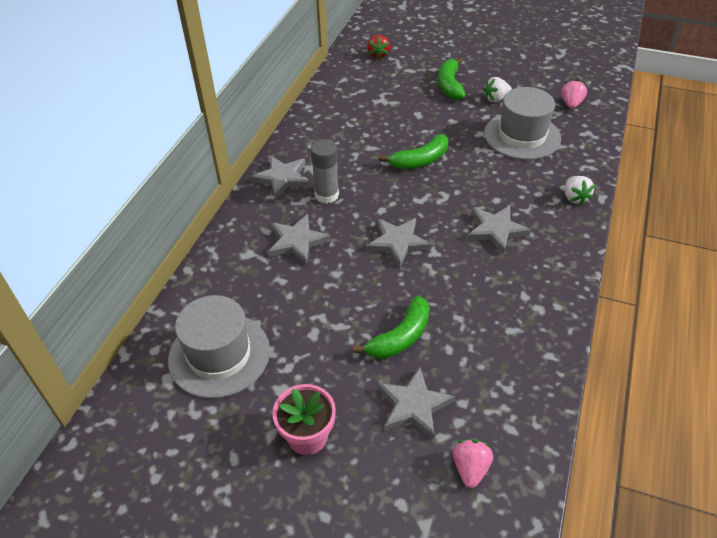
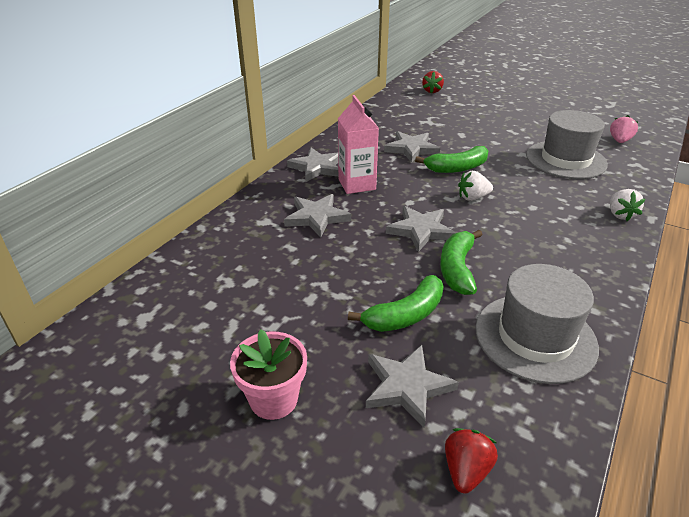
camera: 10 degrees right, 10 degrees down
(219, 355) = (204, 303): grey hat -> grey hat (535, 337)
(326, 195) = (357, 184): grey glue stick -> pink carton
(450, 85) = (496, 117): green banana -> green banana (457, 269)
(470, 468) = (466, 470): pink strawberry -> red strawberry
(496, 99) = (541, 130): white strawberry -> white strawberry (473, 197)
(496, 230) = (529, 232): grey star -> grey star (411, 149)

